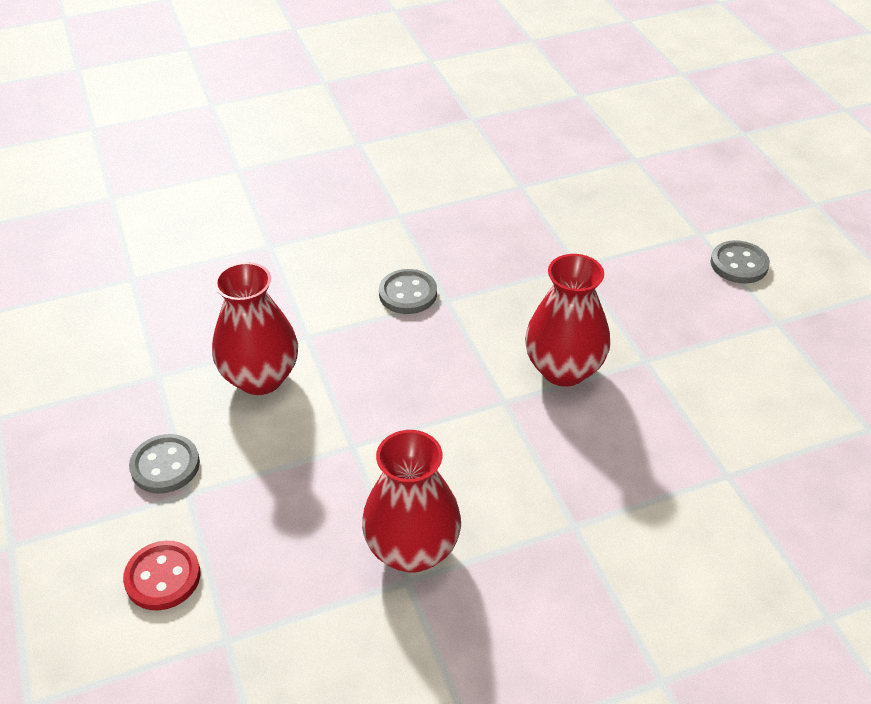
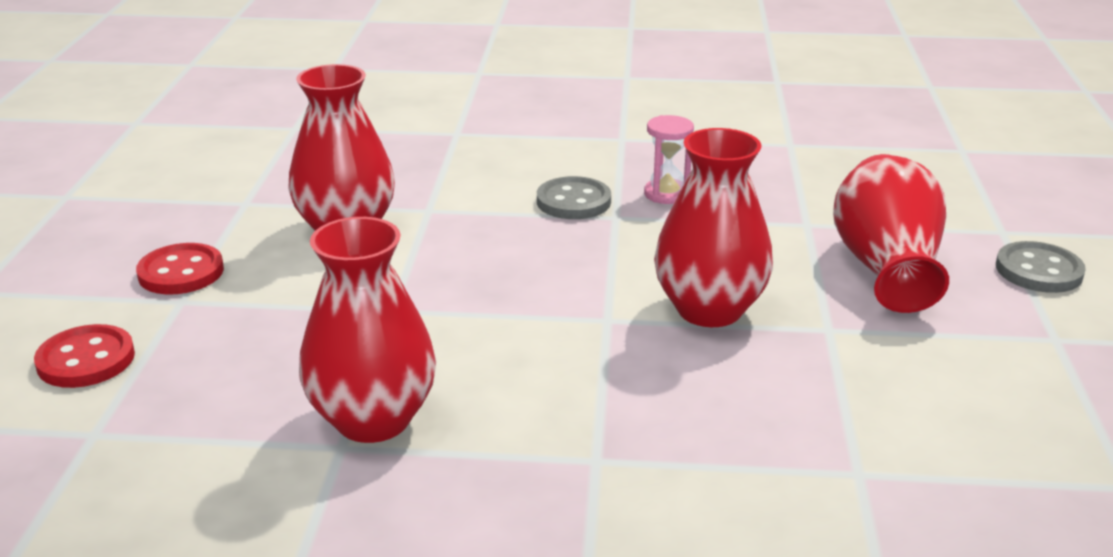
camera: 25 degrees right, 15 degrees down
(165, 466) = (181, 272): grey button -> red button
(468, 265) = (666, 194): none -> pink hourglass
(650, 293) = (886, 268): none -> red vase

